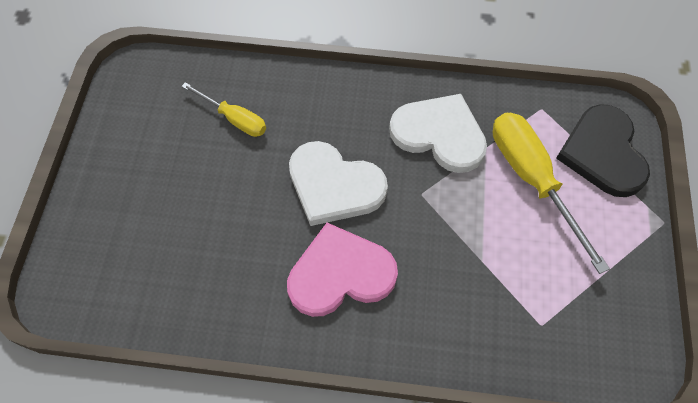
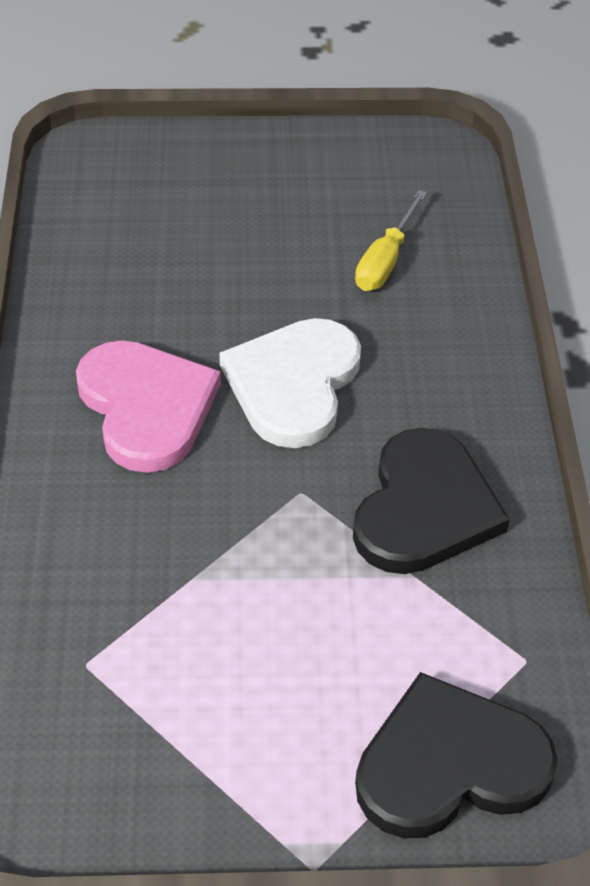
camera: 80 degrees right, 15 degrees down
(439, 134) = (424, 508): white heart -> black heart
(532, 179) = (362, 646): yellow screwdriver -> none

